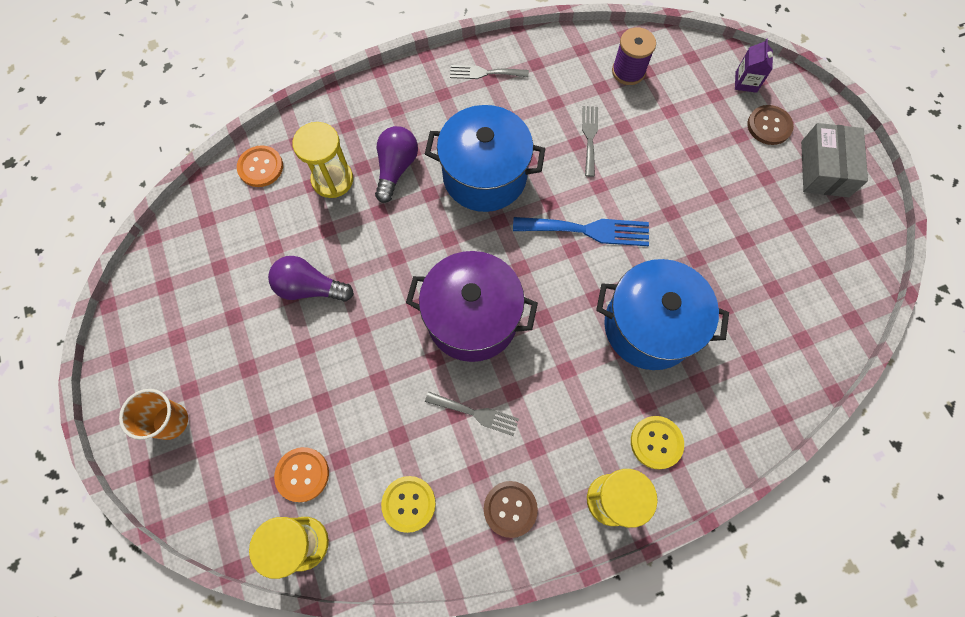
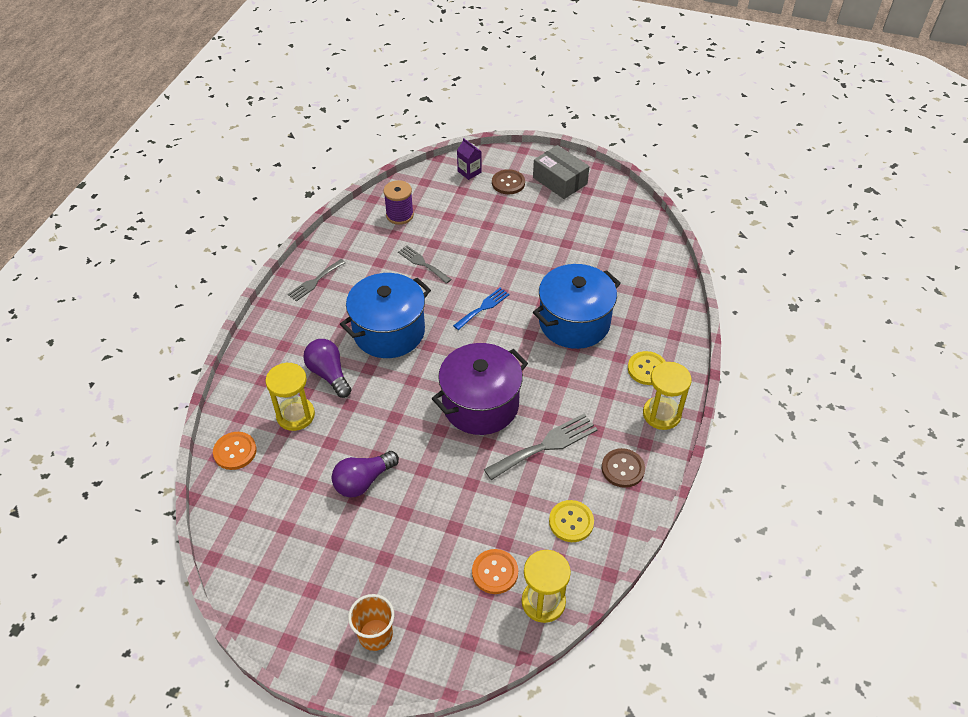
camera: 50 degrees left, 20 degrees down
(476, 413) = (545, 445): grey fork -> grey fork, size x1.58
(588, 230) = (483, 307): blue fork -> blue fork, size x0.63

